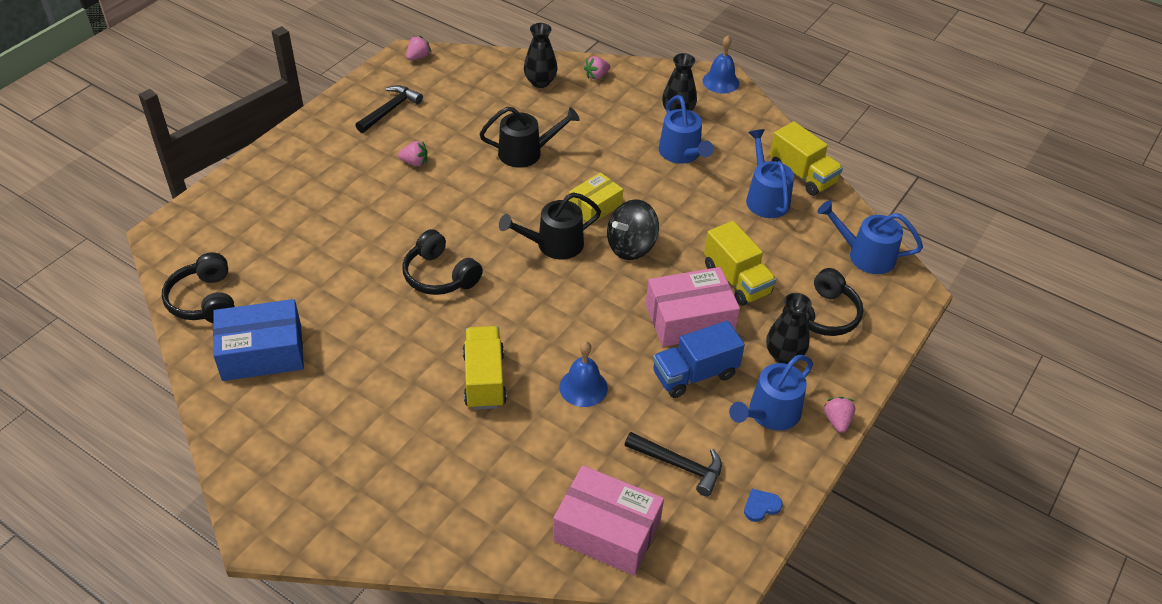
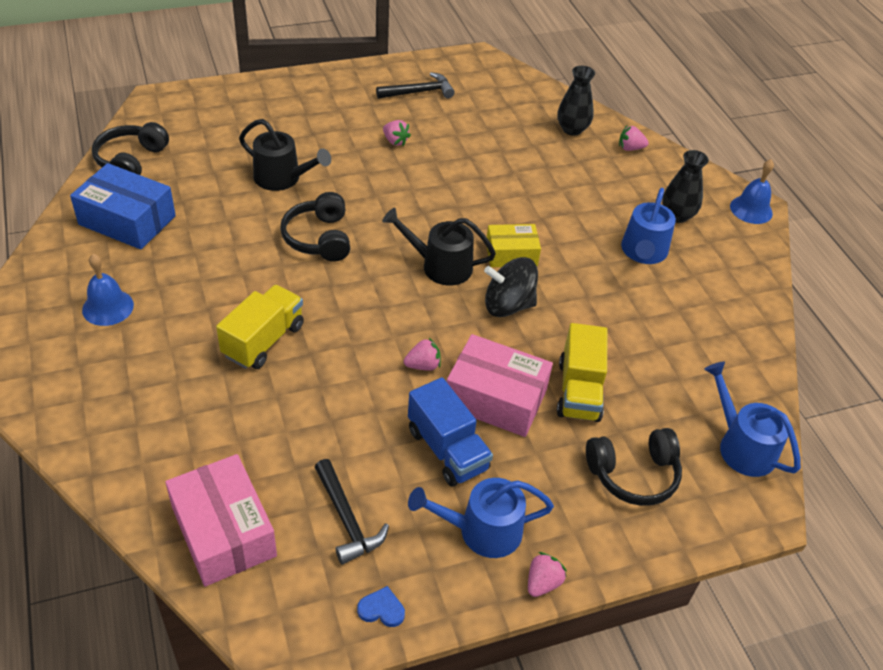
camera: 35 degrees right, 0 degrees up
(418, 57) = (486, 63): pink strawberry -> pink strawberry (423, 365)
(526, 153) = (497, 179): black watering can -> black watering can (282, 178)
(583, 387) = (337, 397): blue bell -> blue bell (108, 307)
(694, 374) = (447, 449): blue truck -> blue truck turned 135 degrees counterclockwise
(765, 198) = (688, 335): blue watering can -> none
(784, 355) = (553, 486): black vase -> none
(802, 175) = (750, 334): yellow truck -> none

